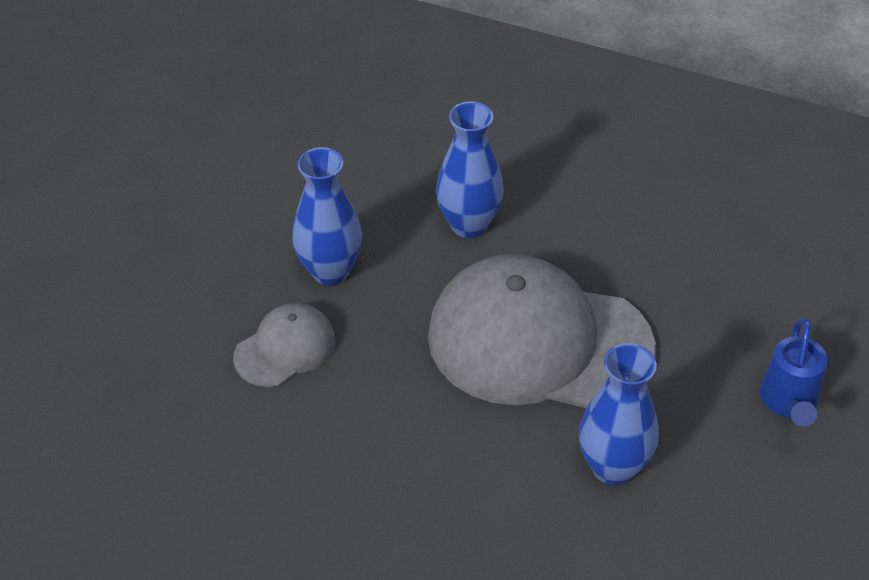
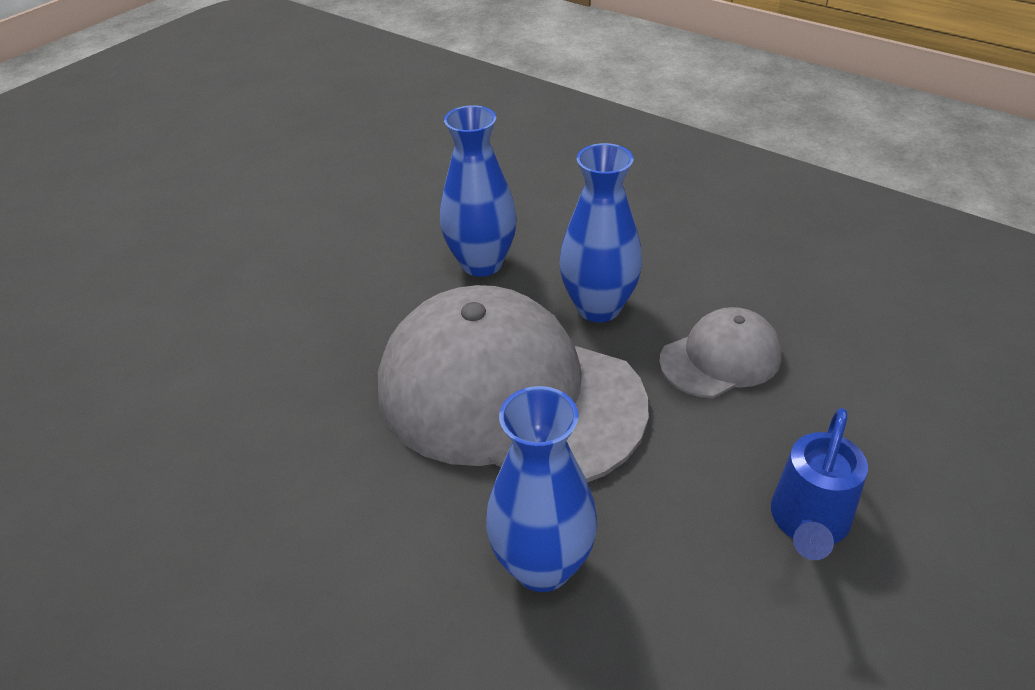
camera: 15 degrees right, 5 degrees down
(285, 348) = (224, 358): grey cap -> grey cap (720, 358)
(330, 271) = (314, 288): blue vase -> blue vase (598, 307)

